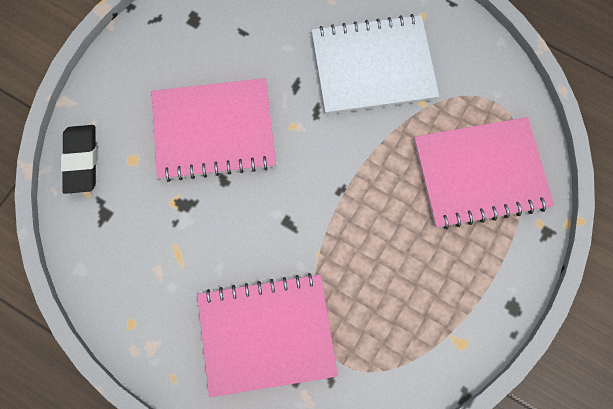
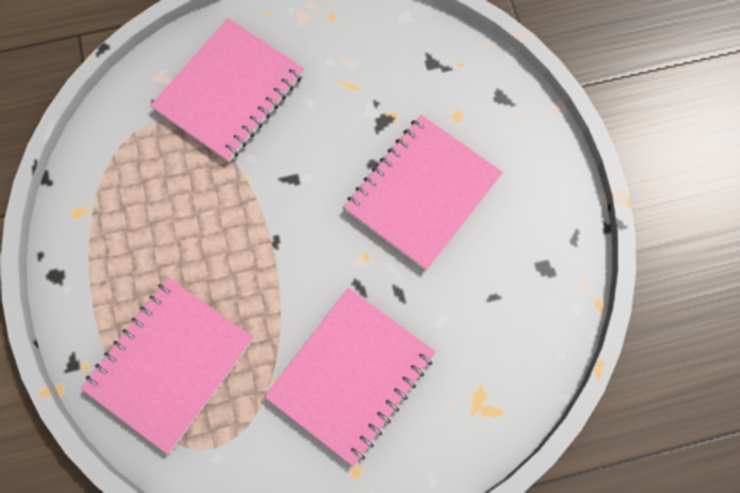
camera: 135 degrees right, 0 degrees up
(81, 160) = (493, 81): black eraser -> none
(373, 66) = (351, 375): white notebook -> pink notebook

